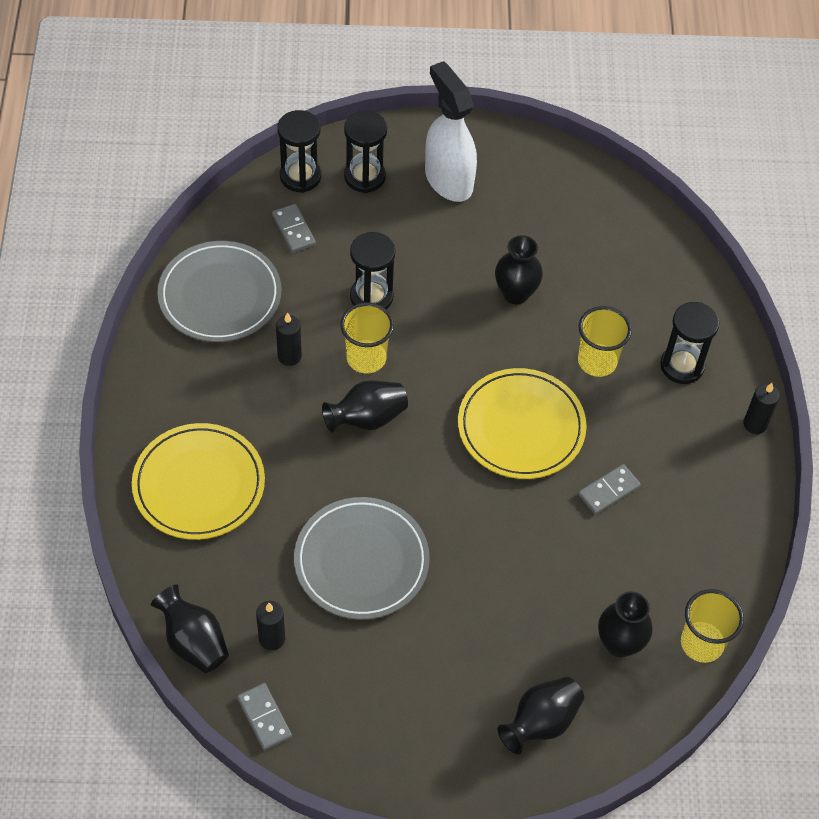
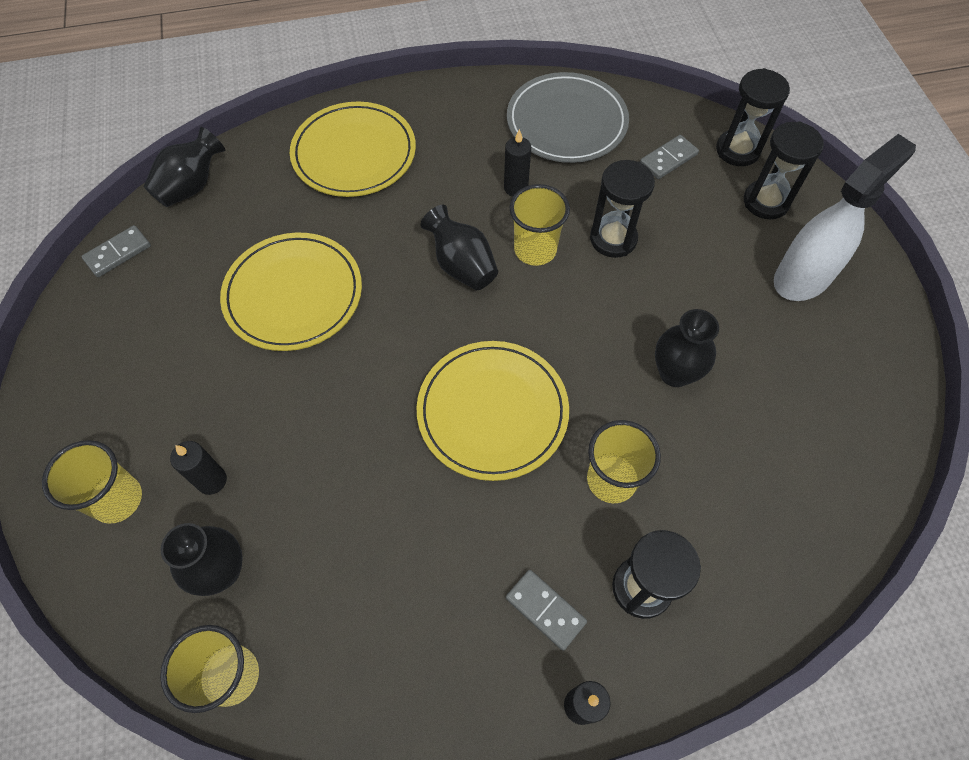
camera: 80 degrees right, 5 degrees up
(272, 638) = (200, 241): black candle -> black candle (212, 480)
(361, 561) = (293, 294): grey plate -> yellow plate
(541, 722) = (117, 499): black vase -> yellow cup
(608, 491) = (429, 524): grey domino -> grey domino (545, 610)

